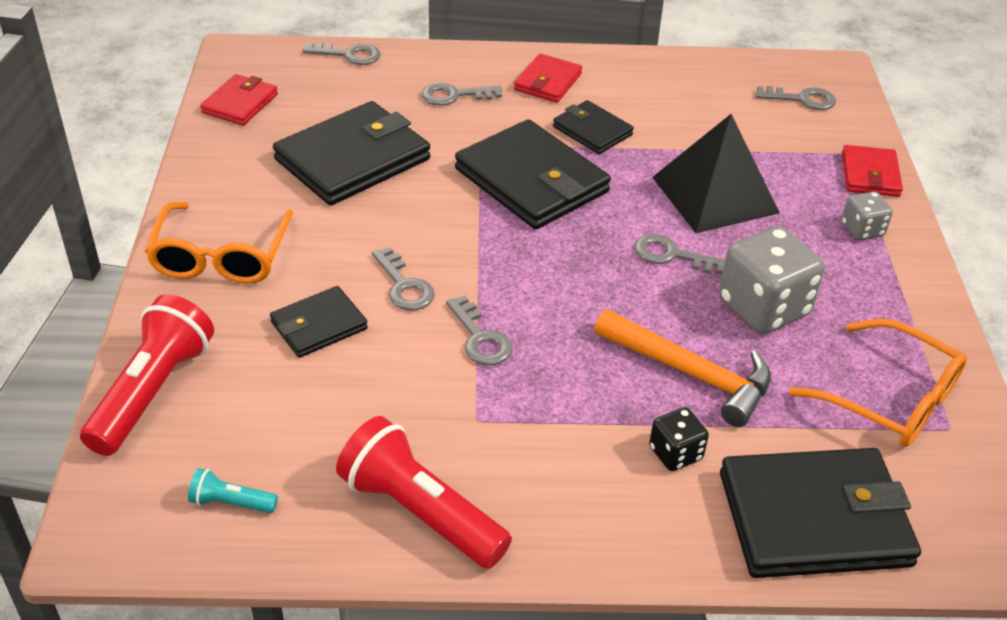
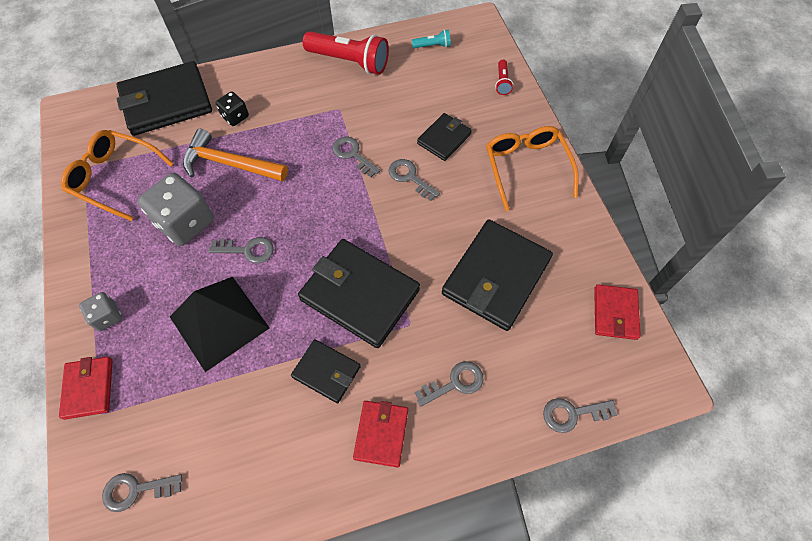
camera: 165 degrees right, 20 degrees up
(152, 392) = (502, 82): red flashlight -> red flashlight, size x0.46

